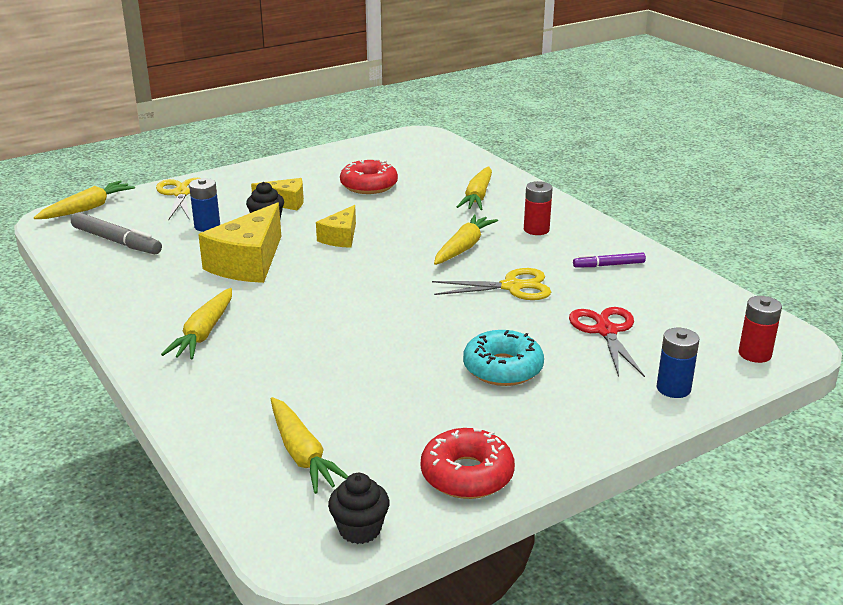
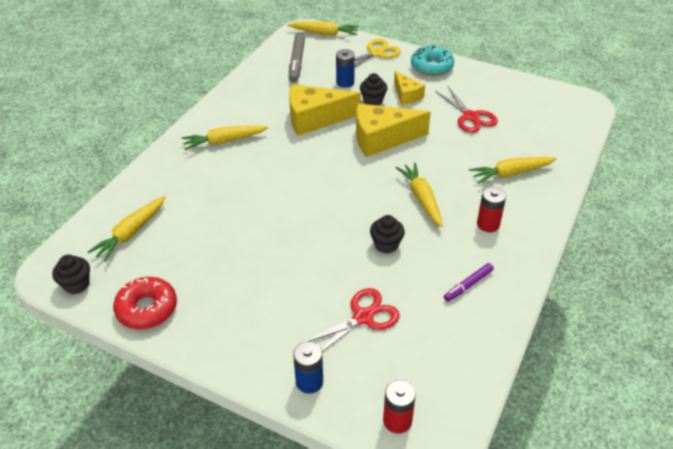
camera: 60 degrees right, 15 degrees up
(340, 237) = (382, 139): yellow cheese -> yellow cheese, size x1.76
(369, 185) = (470, 117): red donut -> red scissors
(463, 248) = (421, 198): yellow carrot -> yellow carrot turned 105 degrees counterclockwise
(503, 368) = (273, 281): turquoise donut -> turquoise donut (431, 67)
(512, 287) = (386, 245): yellow scissors -> black cupcake
(608, 265) = (468, 285): purple marker -> purple marker turned 90 degrees counterclockwise

